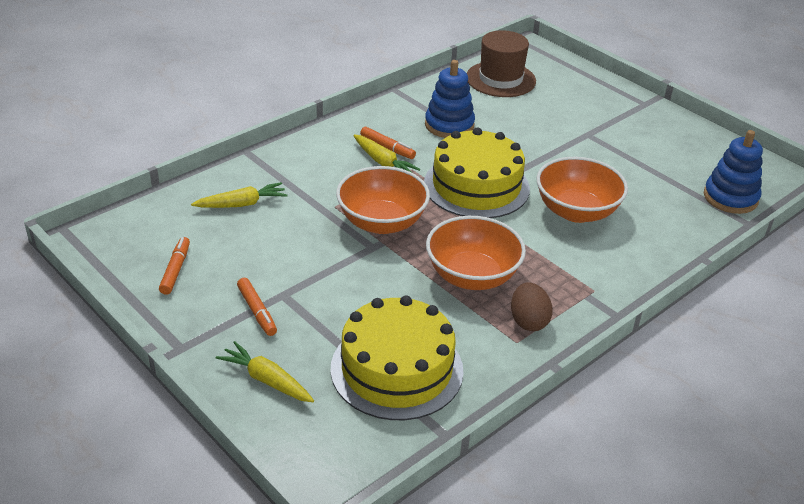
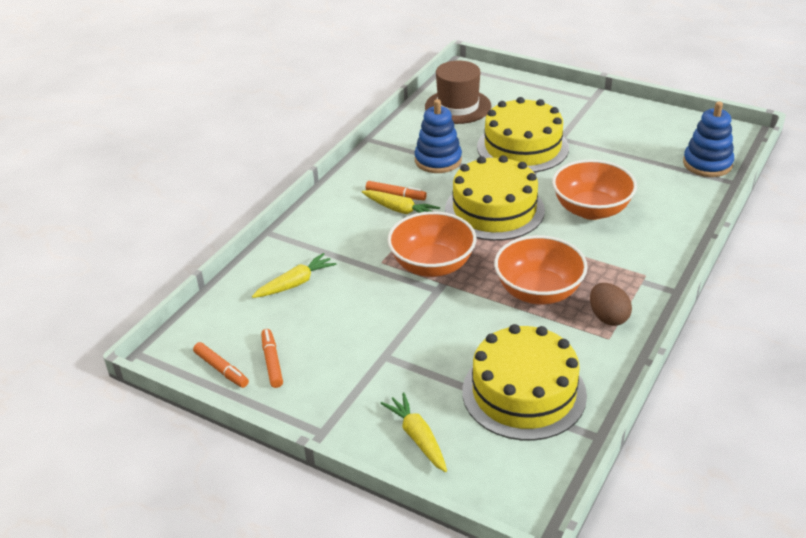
camera: 15 degrees left, 0 degrees up
(257, 311) = (370, 378): orange marker -> orange marker (221, 369)
(266, 380) = (417, 437): yellow carrot -> yellow carrot turned 45 degrees clockwise
(542, 133) = (522, 147): none -> yellow cake

